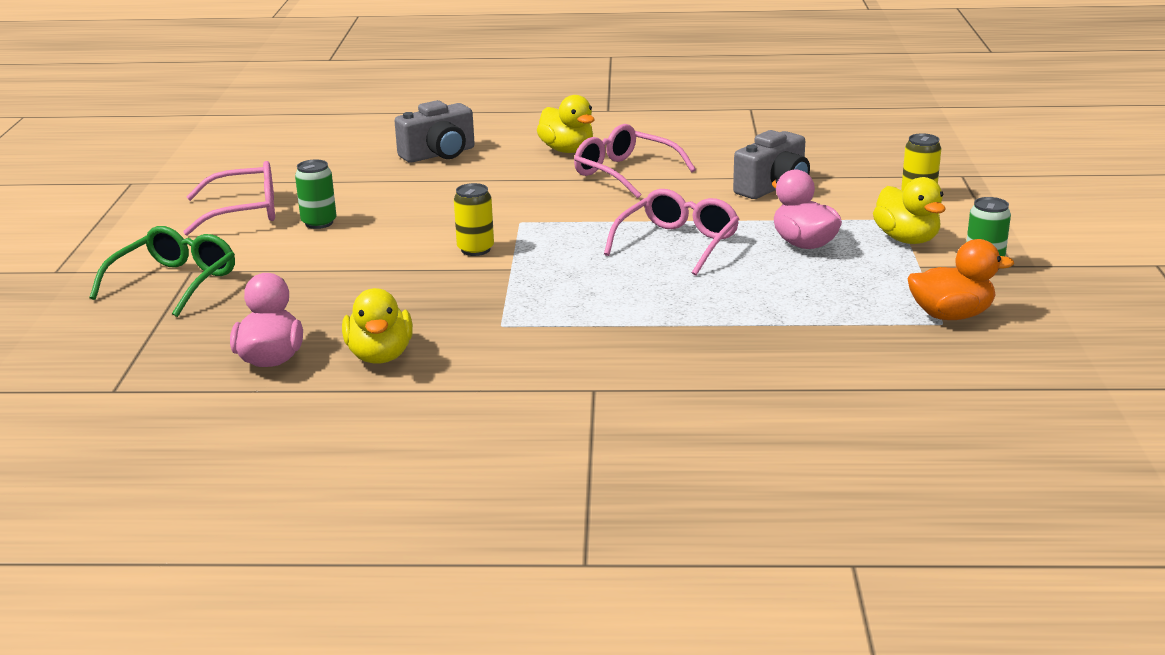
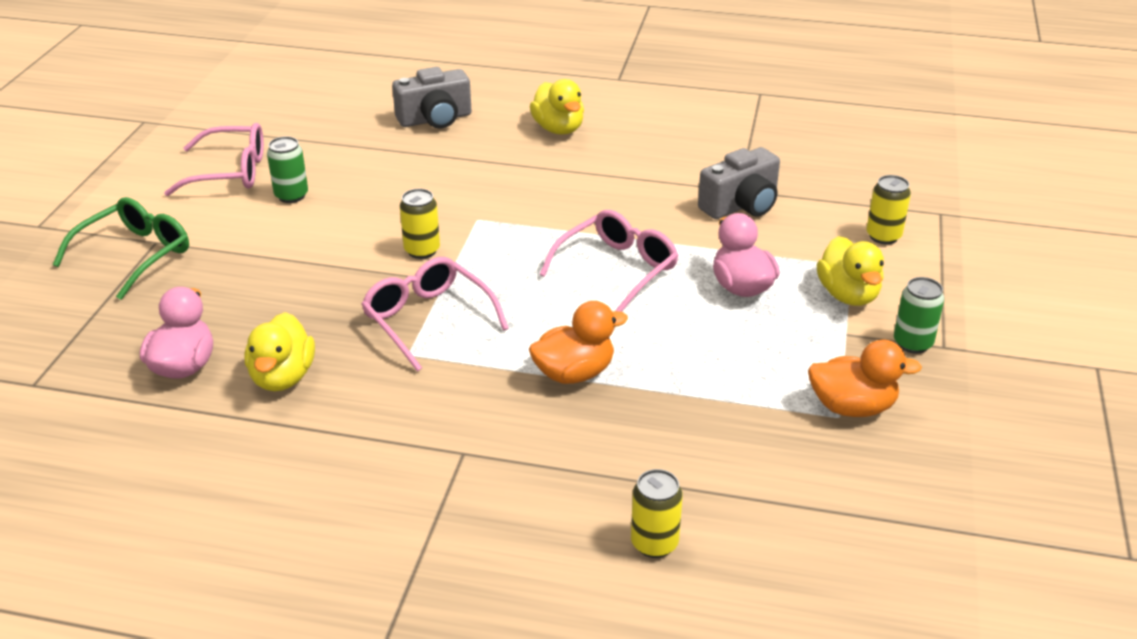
camera: 10 degrees right, 10 degrees up
(625, 173) = (602, 166): pink glasses -> pink glasses (428, 320)
(674, 321) = (574, 373): none -> orange duck
(815, 431) = (654, 543): none -> yellow can

